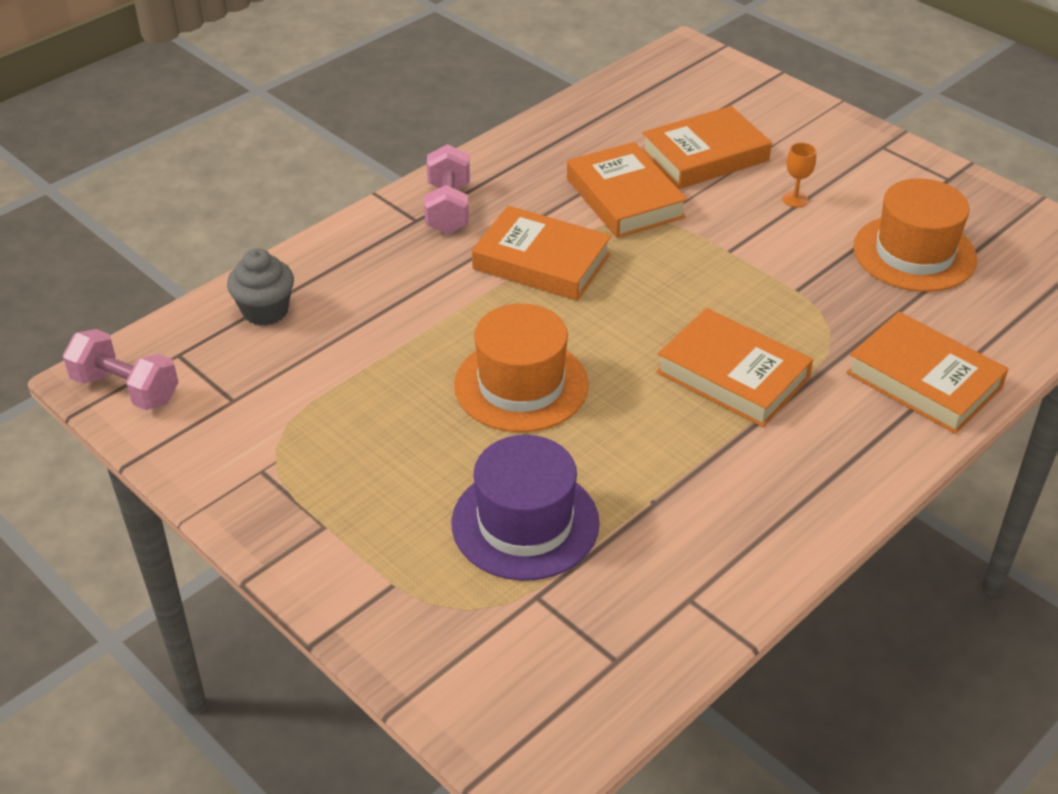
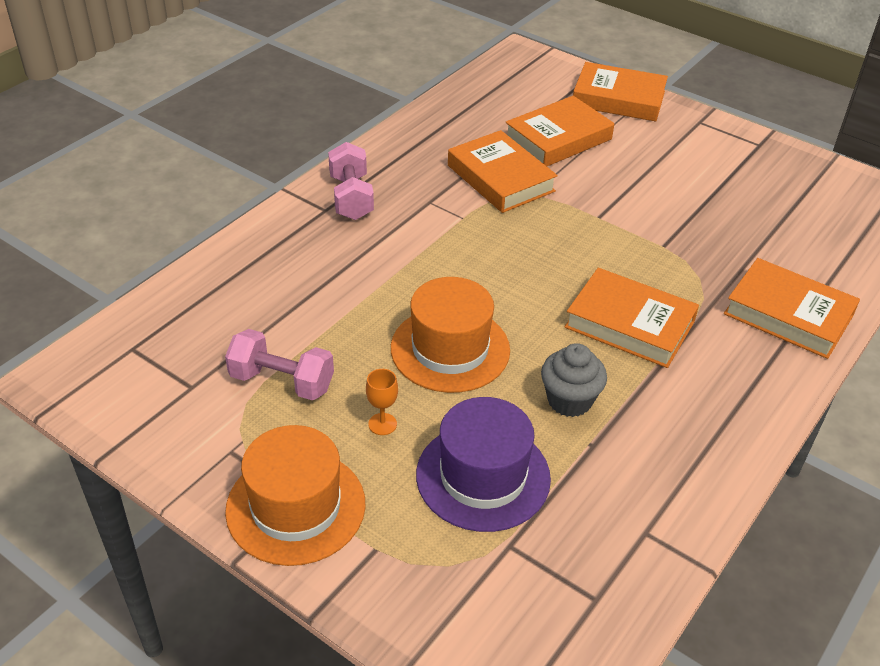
camera: 10 degrees left, 0 degrees up
(126, 389) = (88, 385): pink dumbbell -> pink dumbbell (282, 382)
(265, 311) = (206, 301): grey cupcake -> grey cupcake (569, 400)
(541, 262) = (442, 238): orange book -> orange book (618, 99)
(795, 199) = (641, 169): orange goblet -> orange goblet (382, 424)
(914, 253) = (749, 207): orange hat -> orange hat (296, 507)

